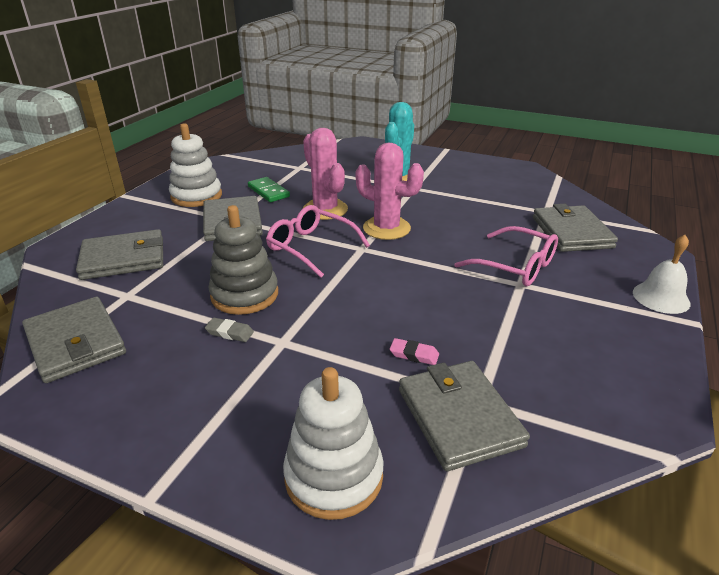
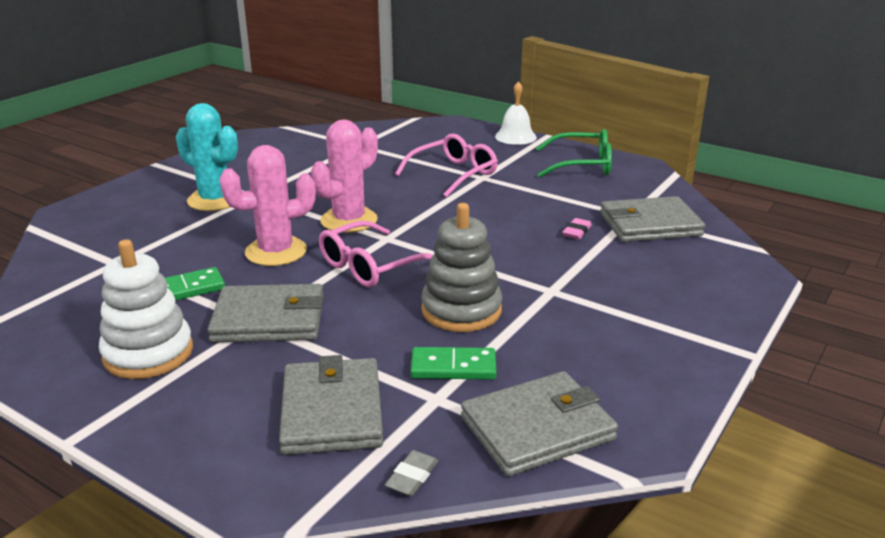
camera: 80 degrees left, 5 degrees down
(163, 298) = (453, 367): none -> green domino
(230, 333) = (532, 319): grey eraser -> grey eraser (412, 477)
(334, 476) = (714, 275): white stacking toy -> none
(571, 232) = (405, 143): grey wallet -> none
(613, 354) = (581, 165): none -> green glasses

